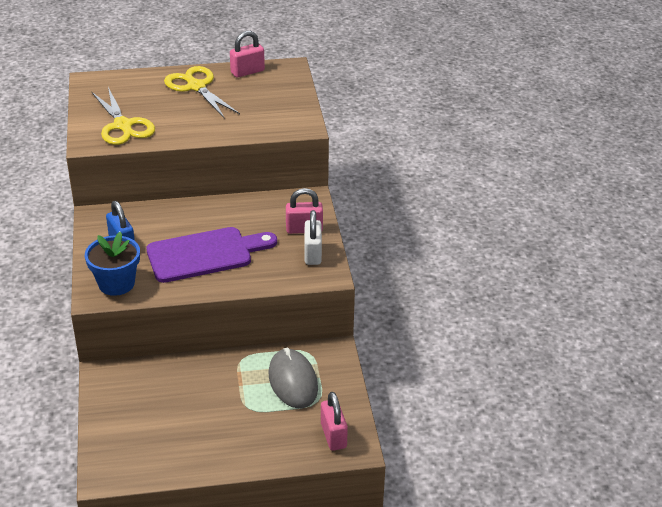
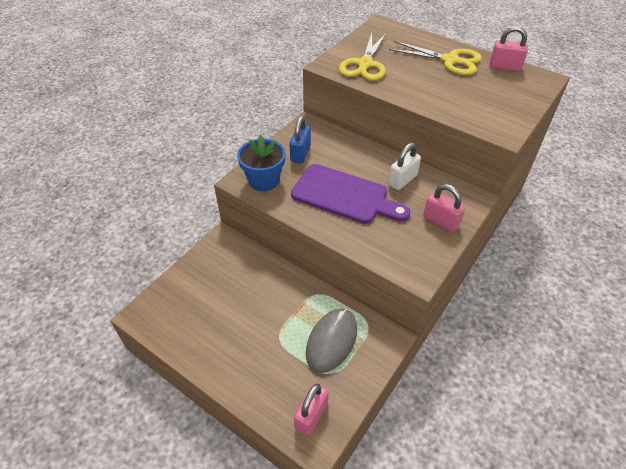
camera: 45 degrees right, 10 degrees up
(196, 86) = (450, 60): yellow scissors -> yellow scissors turned 105 degrees clockwise
(312, 254) = (425, 247): white padlock -> white padlock (402, 180)

